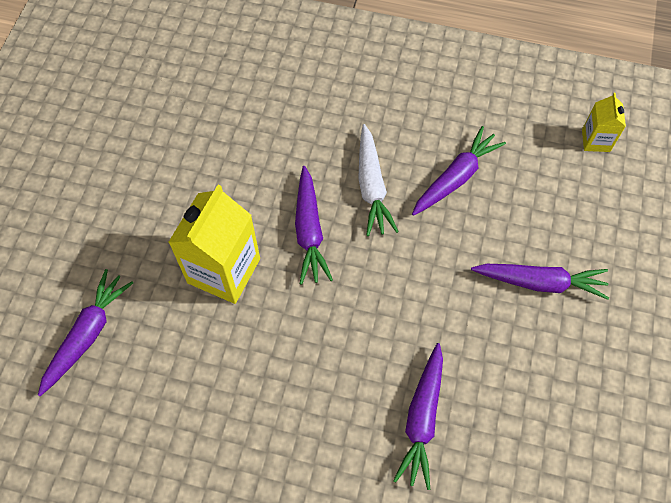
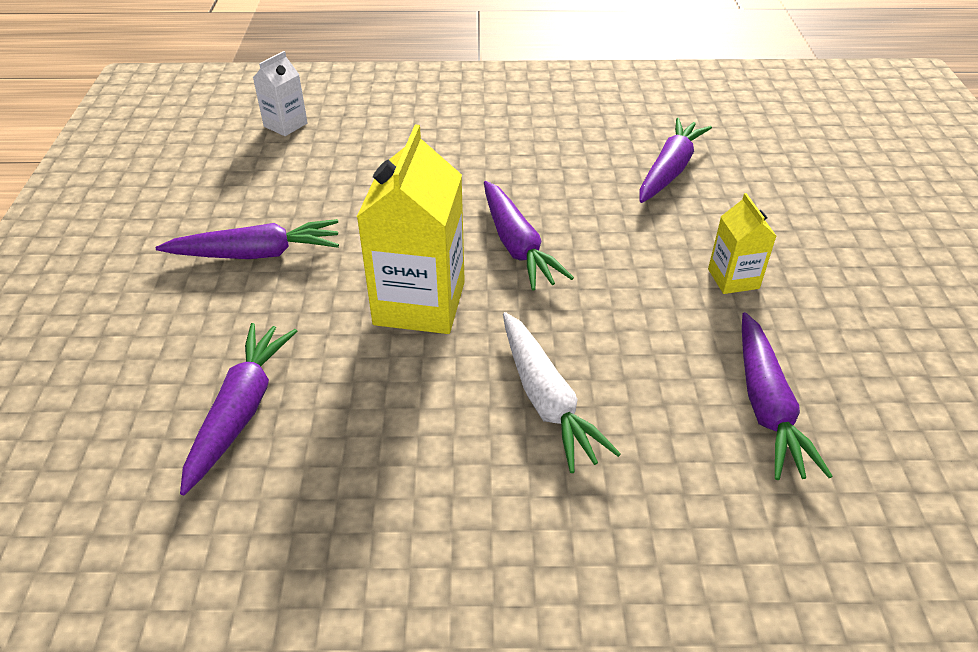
camera: 15 degrees left, 20 degrees down
(177, 58) = (285, 125): none -> white carton
(372, 186) = (574, 193): white carrot -> white carrot (546, 399)
(540, 282) = (825, 242): purple carrot -> purple carrot (256, 254)
(595, 140) = (803, 118): yellow carton -> yellow carton (733, 279)

